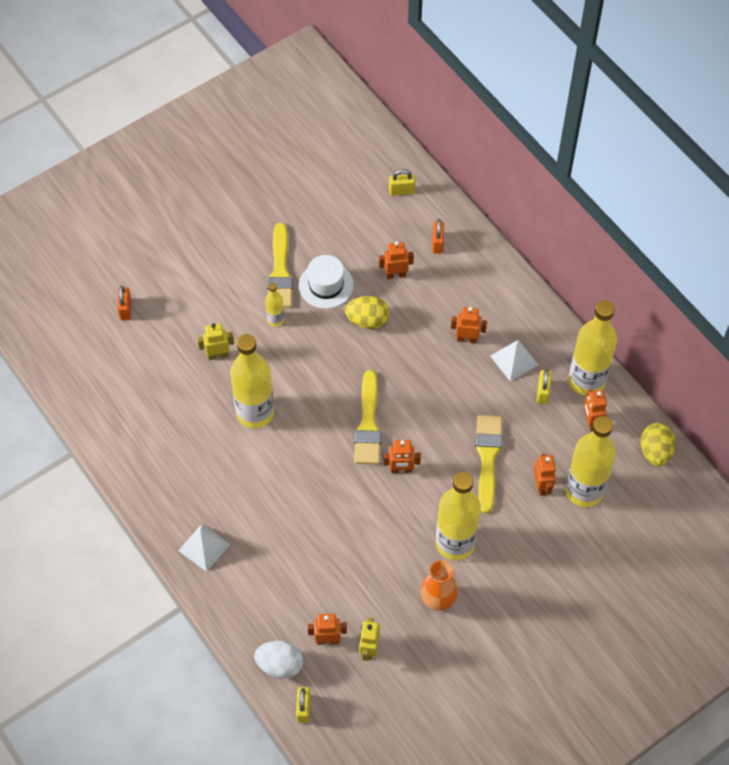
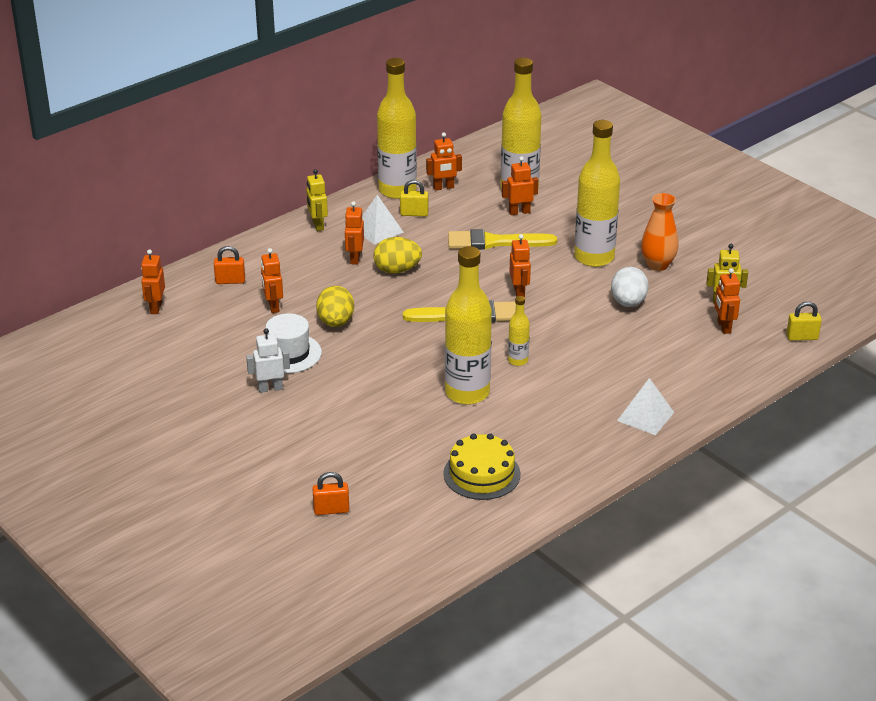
camera: 95 degrees left, 25 degrees down
(150, 414) = (481, 474): none -> yellow cake
(218, 355) = (392, 427): yellow robot -> yellow robot (317, 225)
(275, 320) = (339, 387): yellow bottle -> yellow bottle (518, 361)
(280, 272) = (270, 388): yellow brush -> white robot
(280, 665) = (762, 355): white egg -> white egg (628, 303)
(401, 191) = (155, 308): yellow padlock -> orange robot
(655, 452) = (470, 155): yellow egg -> yellow egg (397, 270)

